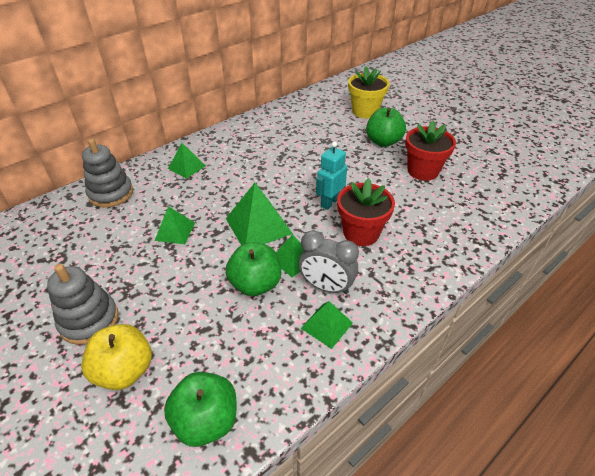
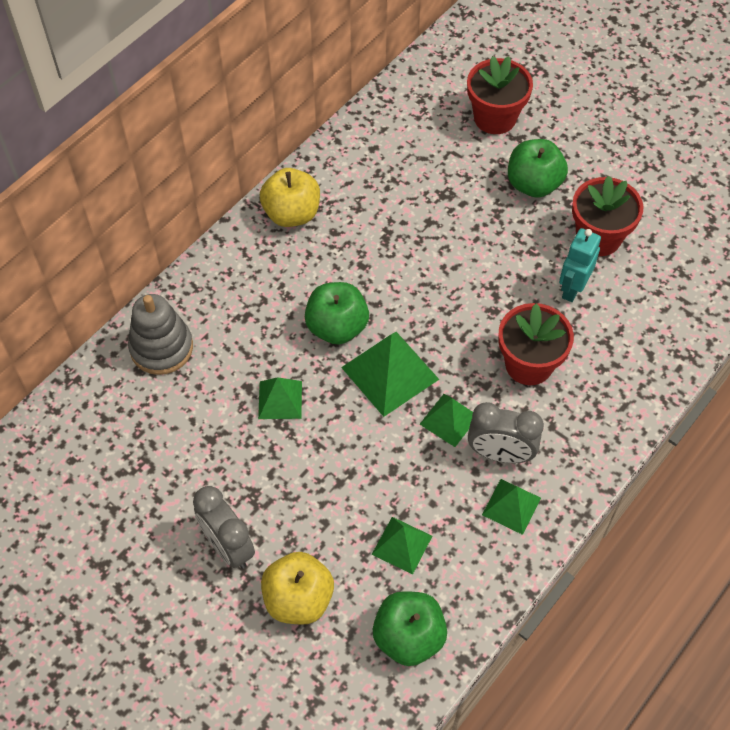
camera: 10 degrees left, 15 degrees up
(89, 320) = (228, 546): grey stacking toy -> grey clock
(186, 167) = (252, 280): green pyramid -> green pyramid (402, 545)
(226, 139) = (292, 214): none -> yellow apple
(255, 284) = (412, 464): green apple -> green apple (337, 327)
(330, 202) = (477, 317): turquoise robot -> turquoise robot (572, 288)
(365, 111) = (495, 118): yellow flower pot -> red flower pot

